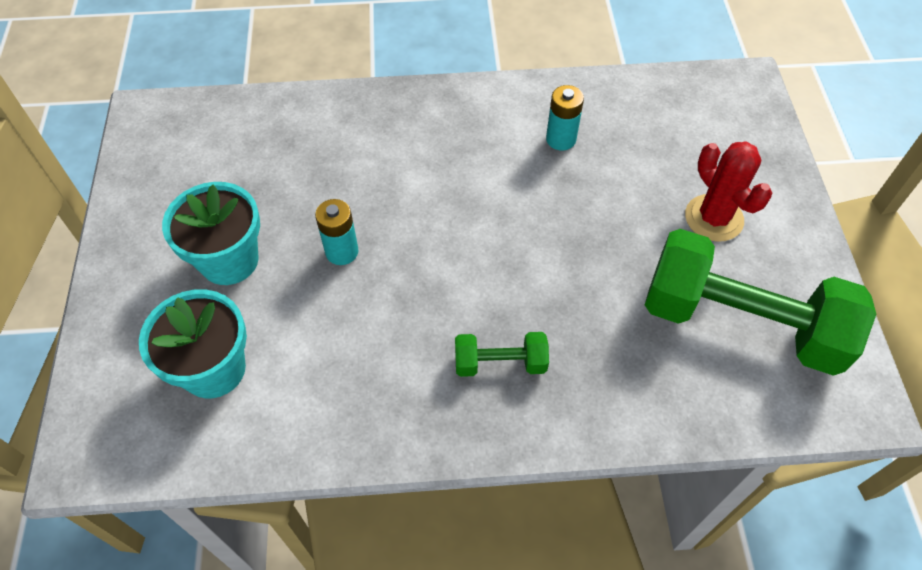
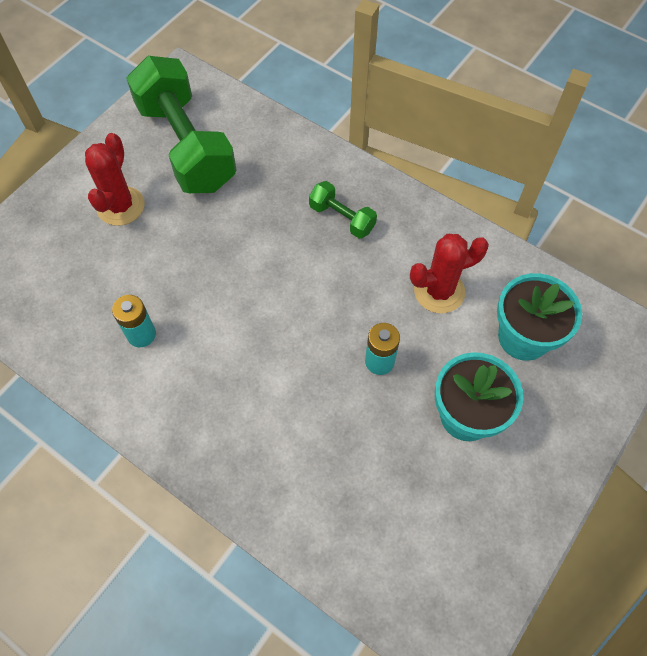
camera: 140 degrees left, 5 degrees up
(333, 356) = (439, 291): none -> red cactus

